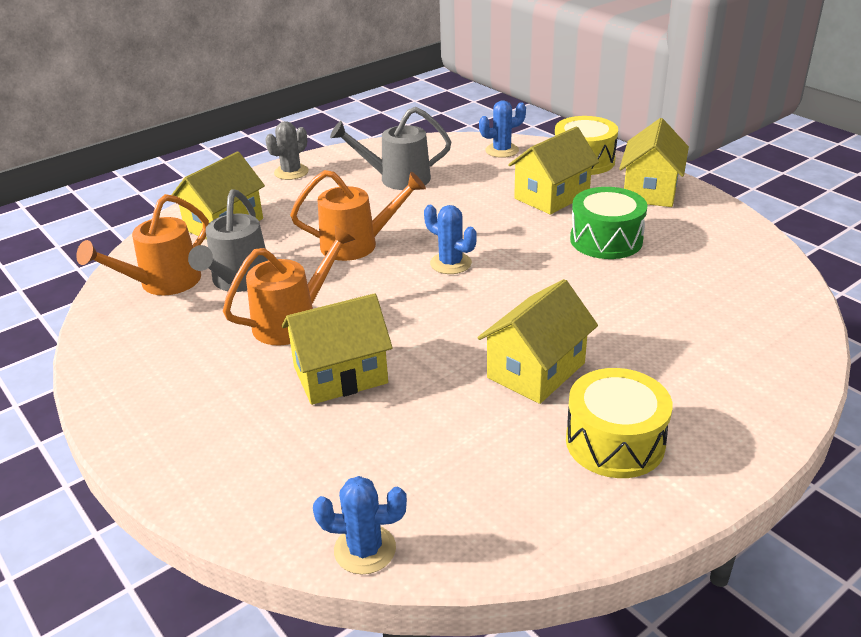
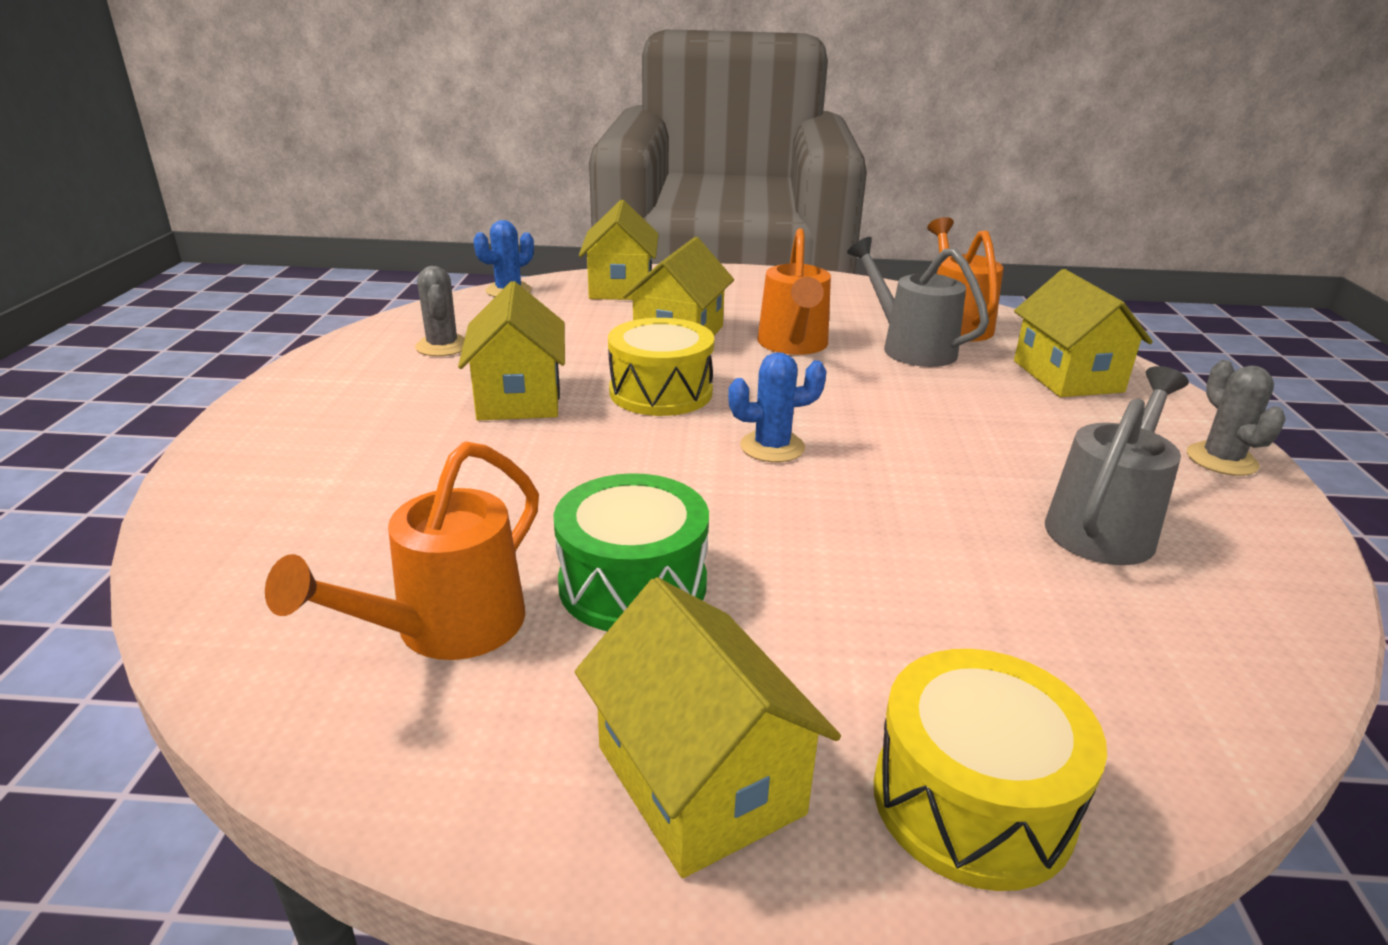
camera: 130 degrees right, 5 degrees down
(358, 245) = (906, 419): orange watering can -> orange watering can (444, 629)
(502, 150) = (1158, 712): blue cactus -> none
(531, 471) = (442, 346): none -> grey cactus
(552, 196) = (848, 631): yellow house -> yellow house (621, 287)
(615, 442) = (386, 382): yellow drum -> yellow drum (661, 392)

